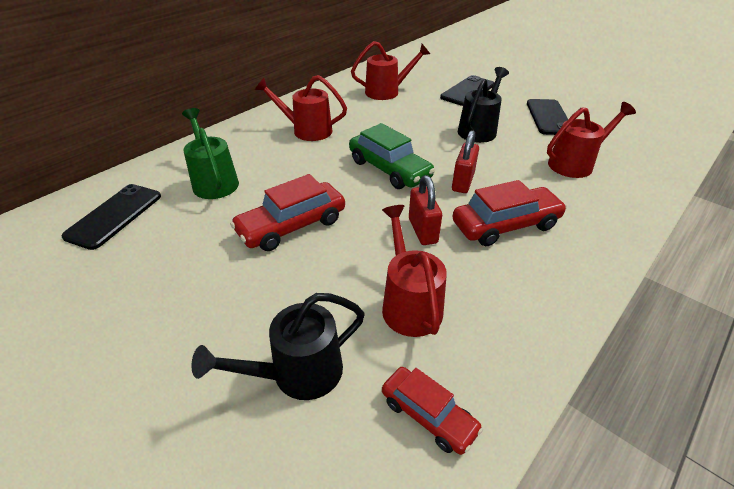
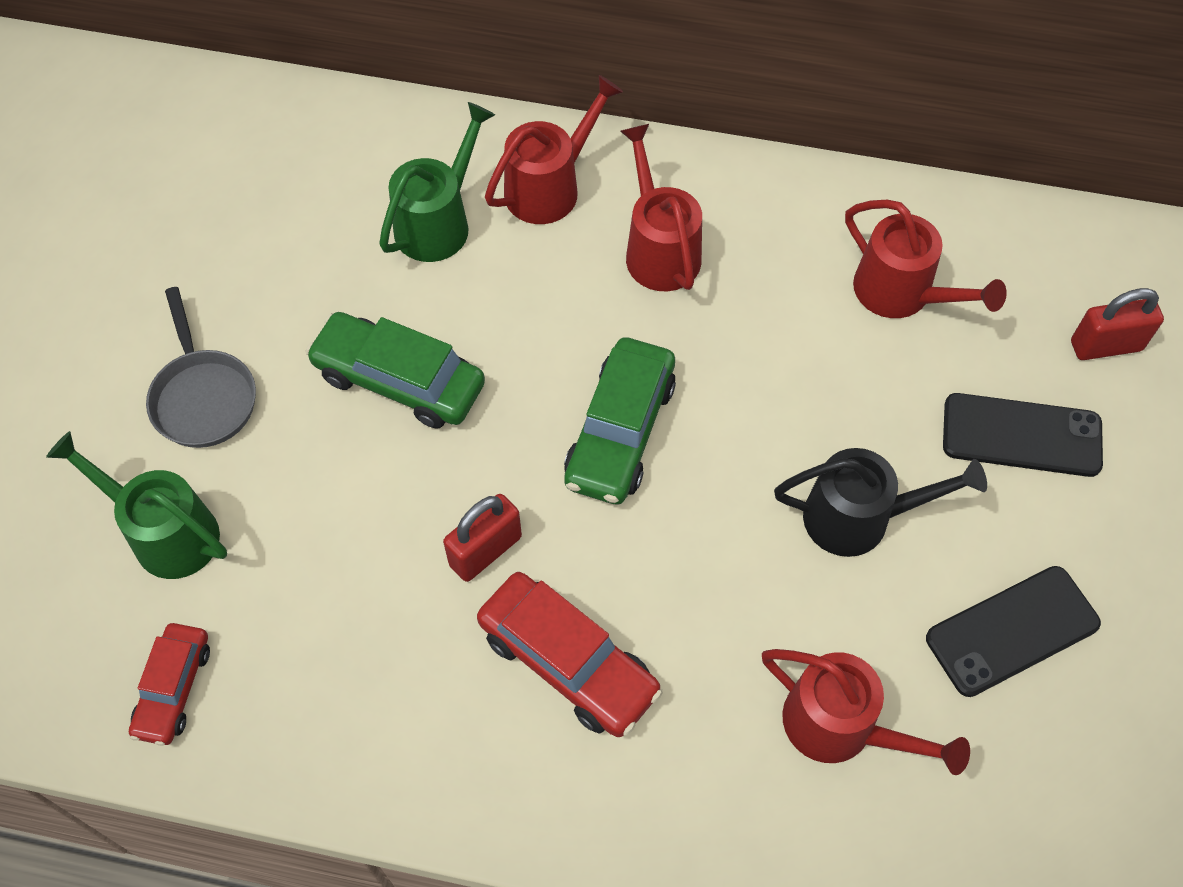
camera: 60 degrees right, 20 degrees up
(114, 216) = (301, 170): black phone -> none
(213, 314) = (203, 397): none -> grey pan
(292, 226) = (399, 380): red car -> green car
(297, 374) = (164, 532): black watering can -> green watering can
(409, 303) = (328, 597): red watering can -> red watering can (550, 186)
(462, 182) = (652, 557): red padlock -> red padlock (1106, 346)

